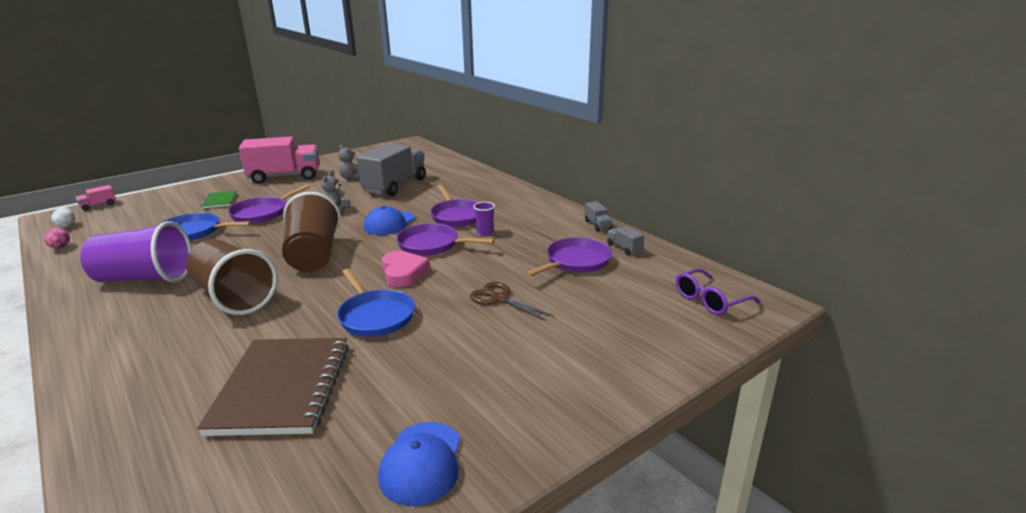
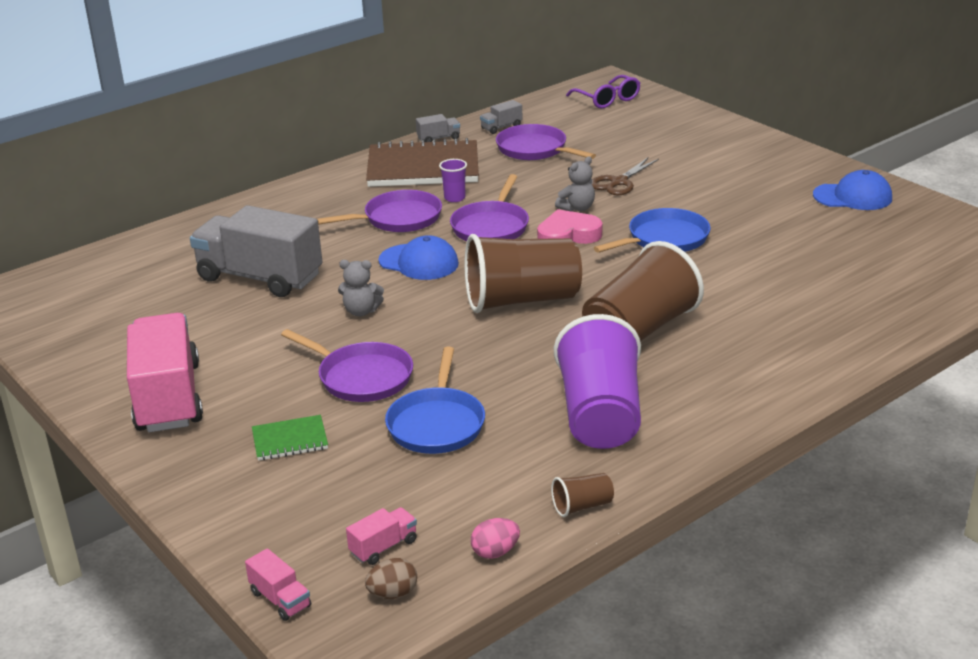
camera: 90 degrees left, 5 degrees up
(63, 270) = (582, 506): none -> brown cup
(67, 226) = (393, 594): white egg -> brown egg
(104, 223) = (383, 547): none -> pink truck
(282, 388) = (794, 264): brown notebook -> brown notebook (423, 168)
(351, 178) = (204, 323): grey teddy bear -> grey teddy bear (577, 208)

